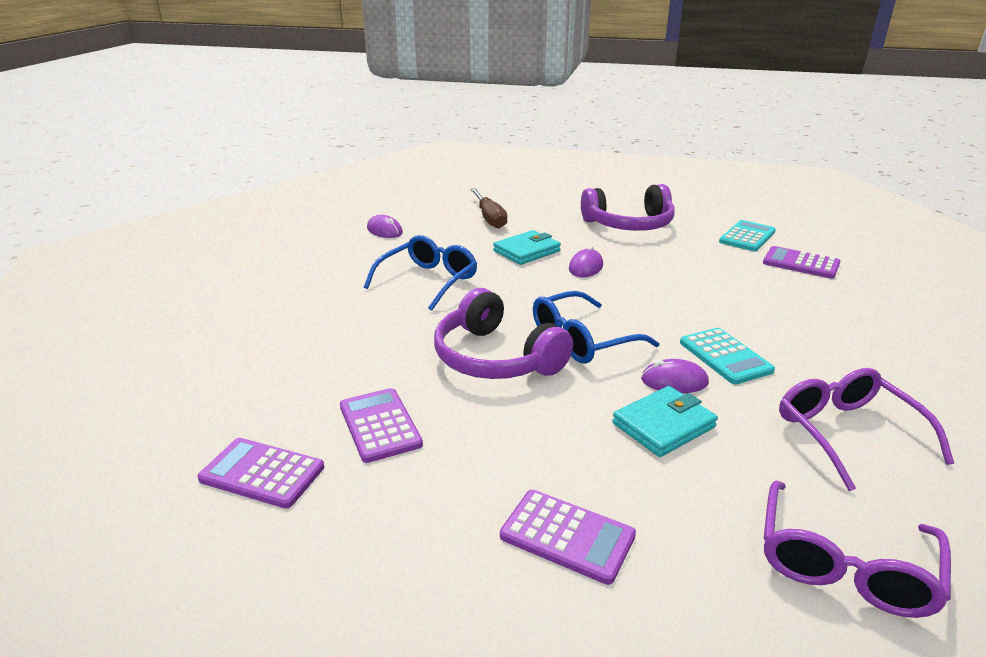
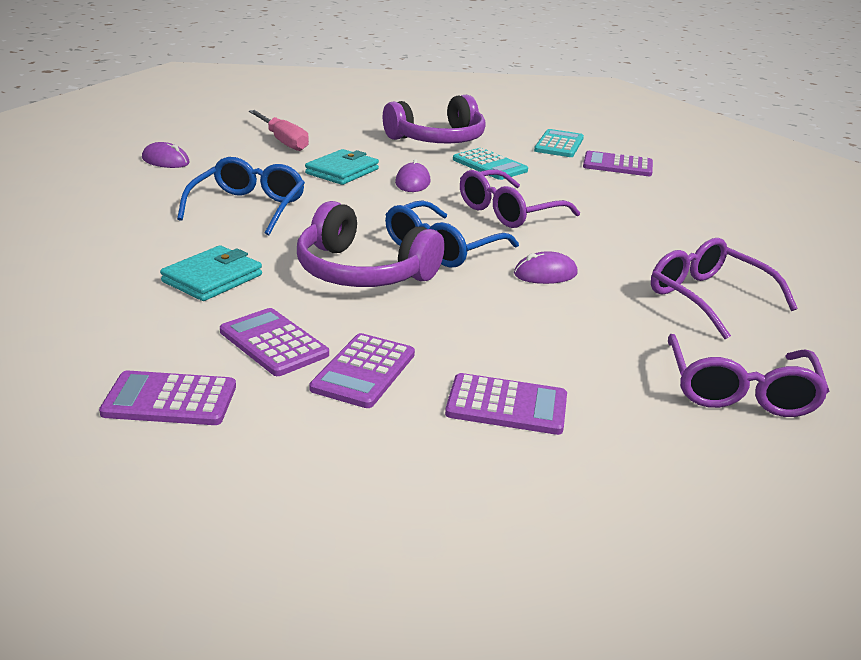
camera: 20 degrees left, 0 degrees up
(445, 470) = (363, 371): none -> purple calculator
(489, 218) = (283, 141): brown screwdriver -> pink screwdriver
(664, 425) = (552, 310): turquoise wallet -> turquoise wallet (212, 278)
(665, 307) = (508, 212): none -> purple glasses
(725, 356) = (582, 249): turquoise calculator -> turquoise calculator (489, 165)

